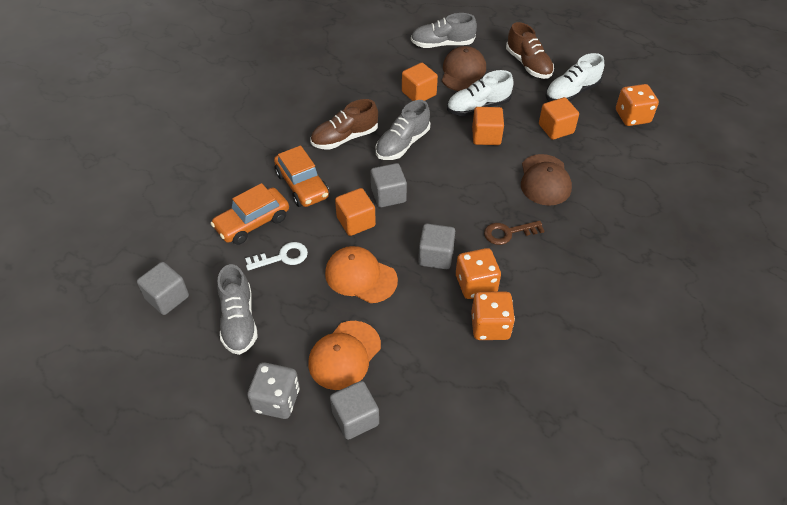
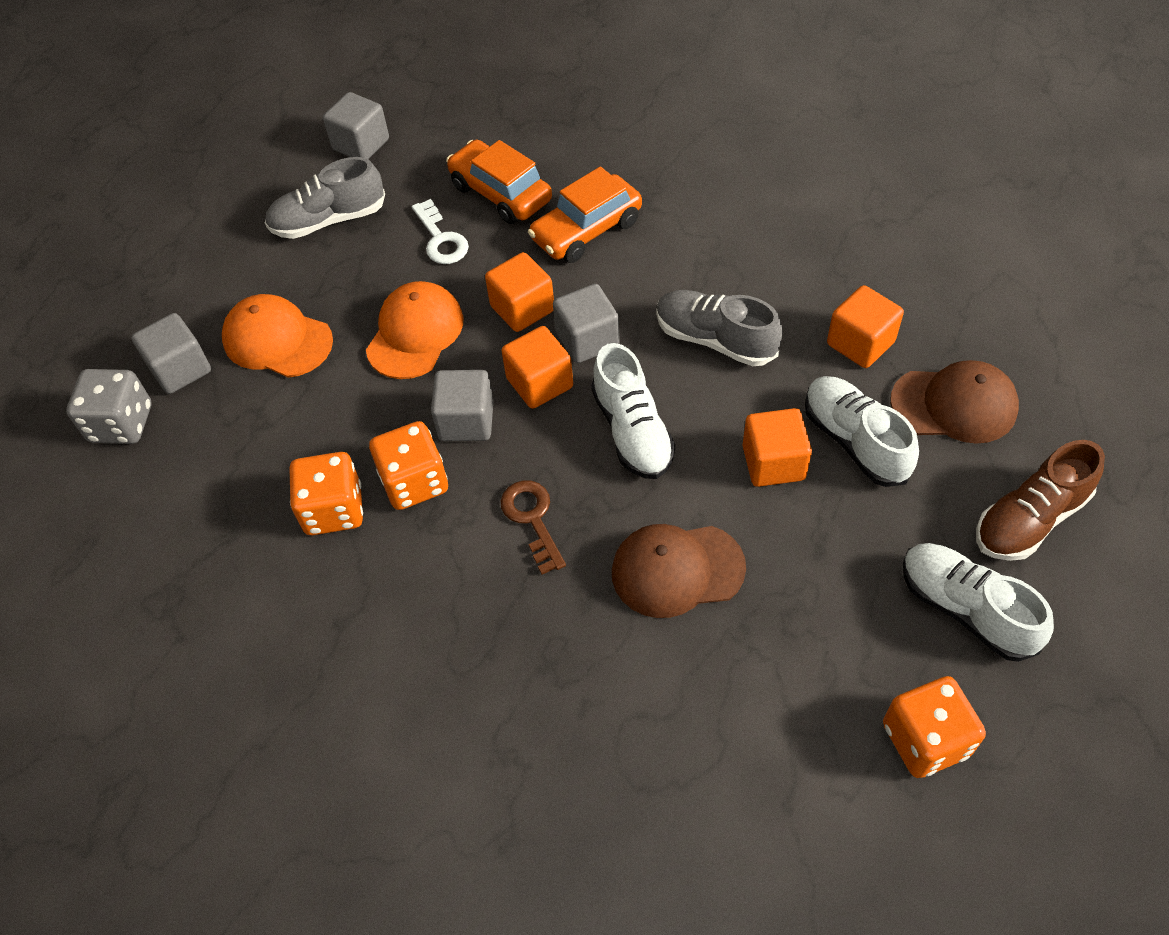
camera: 85 degrees right, 5 degrees up
(276, 400) = (209, 284): grey dice -> grey dice (121, 423)
(345, 138) = (707, 260): brown shoe -> none
(442, 44) = (1031, 360): grey shoe -> none
(457, 185) = (632, 431): none -> white shoe
(556, 129) = (833, 583): orange cube -> orange cube (539, 383)

